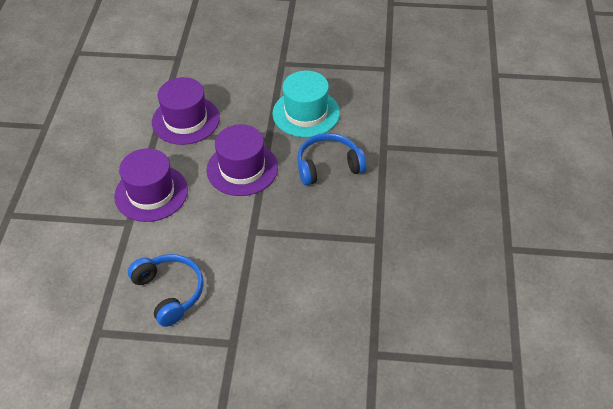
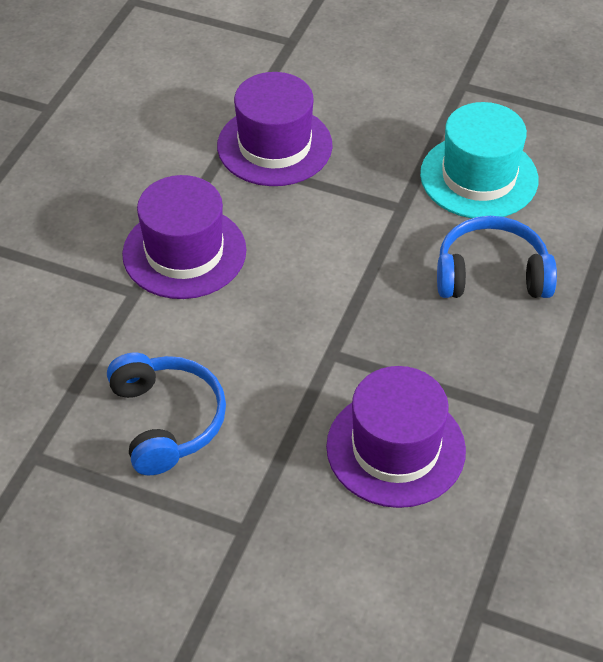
camera: 15 degrees right, 0 degrees up
(242, 168) = (344, 246): purple hat -> purple hat (395, 448)

